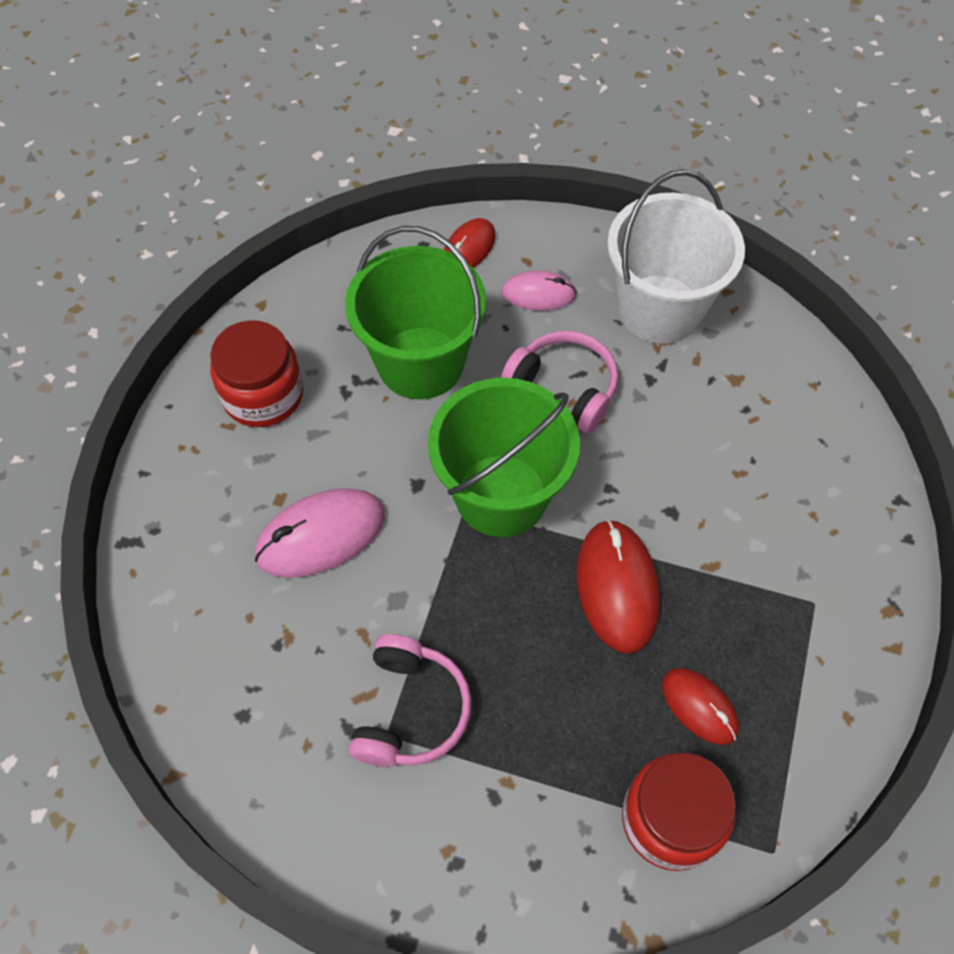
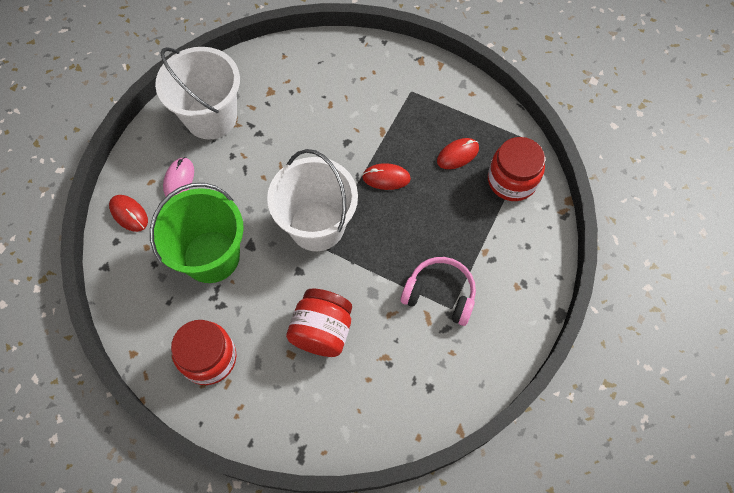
camera: 80 degrees left, 5 degrees up
(321, 536) = (322, 331): pink mouse -> red jar
(501, 495) = (317, 226): green bucket -> white bucket
(564, 388) = (252, 179): pink headphones -> none
(617, 587) = (386, 178): red mouse -> red mouse, size x0.62

